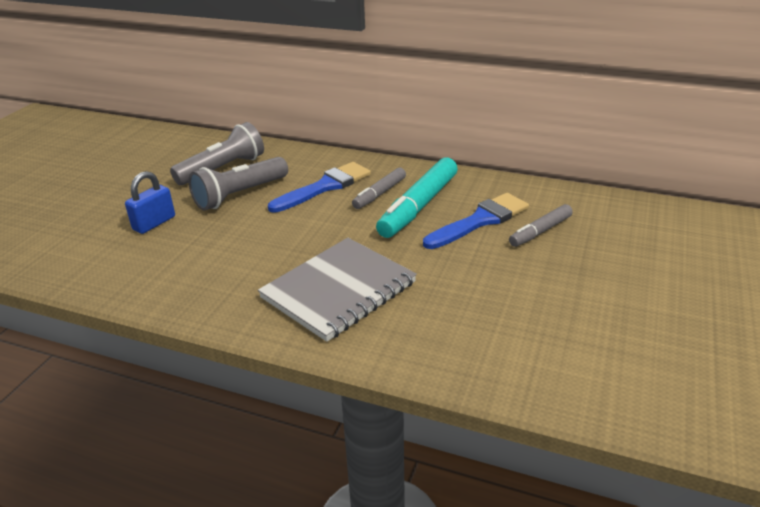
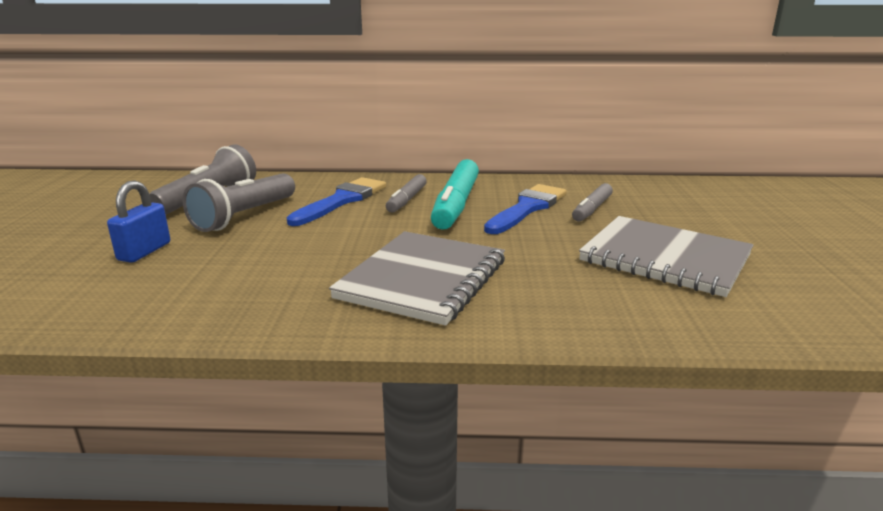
camera: 20 degrees left, 10 degrees down
(561, 305) = (664, 258): none -> grey notebook

